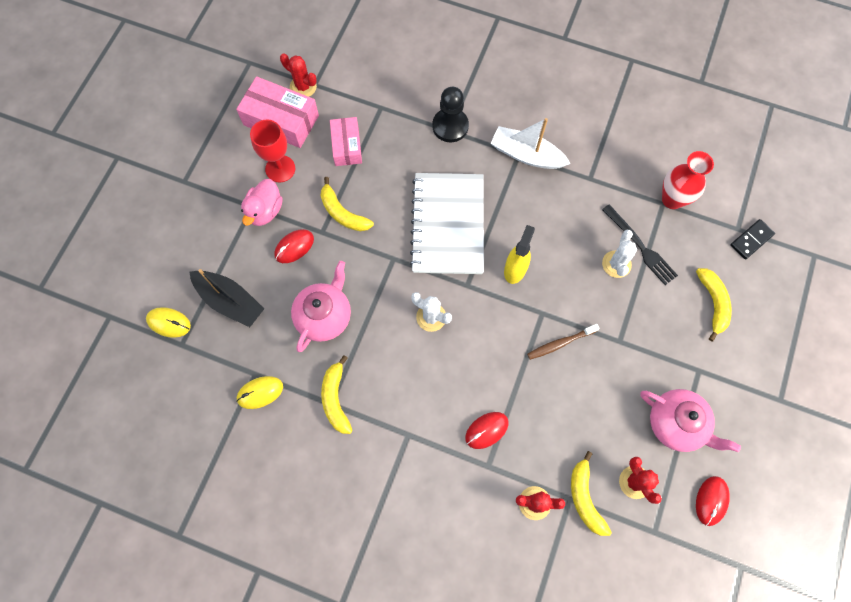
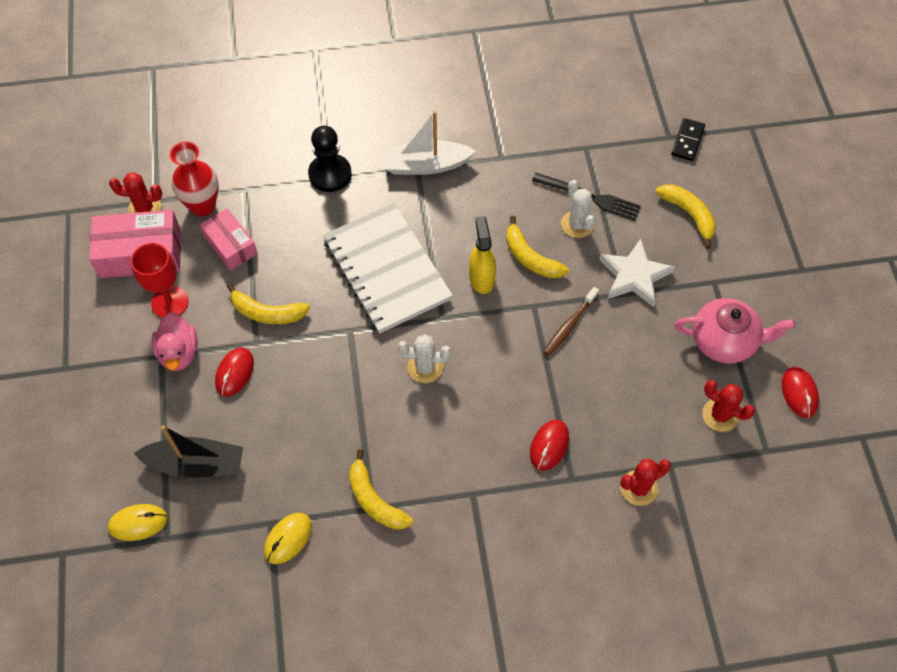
camera: 30 degrees left, 10 degrees down
(324, 316) = (311, 424): pink teapot -> none
(585, 497) = (683, 456): yellow banana -> yellow banana (530, 257)
(636, 331) = (634, 276): none -> white star
(672, 199) = (592, 139): red vase -> red vase (203, 206)

